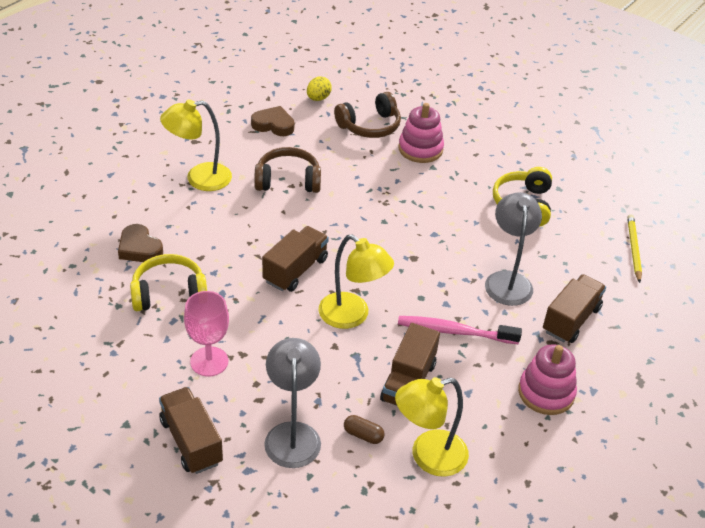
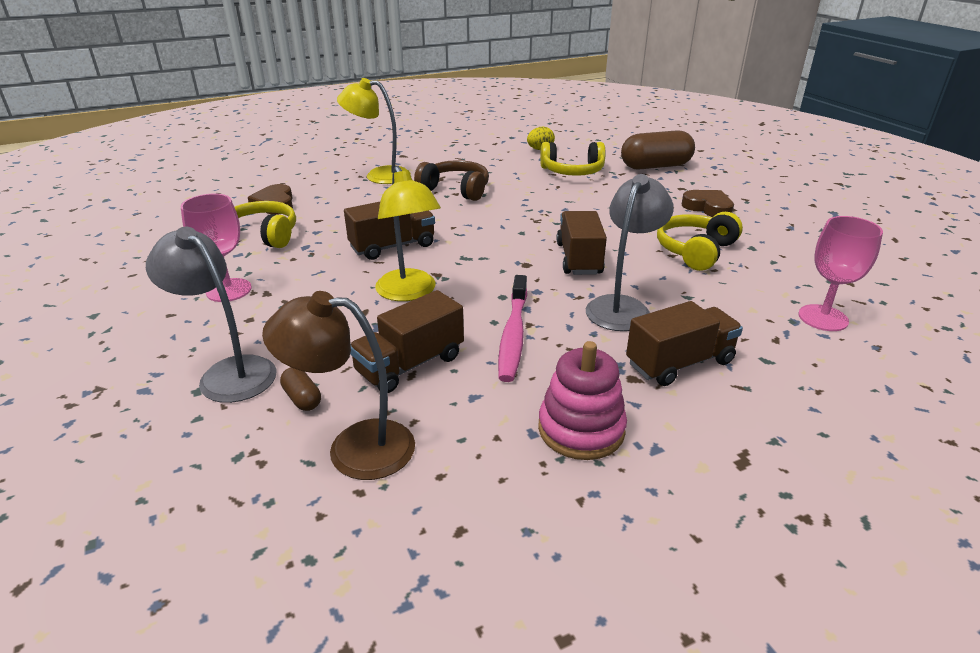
camera: 30 degrees right, 10 degrees down
(191, 441) = (127, 347): brown truck -> brown truck (579, 259)
(273, 125) = (482, 157): brown heart -> brown heart (708, 207)
(292, 434) = (229, 372): grey lamp -> grey lamp turned 75 degrees counterclockwise
(370, 126) = (572, 171): brown headphones -> yellow headphones
(420, 149) = (610, 193): pink stacking toy -> none
(428, 456) = (354, 447): yellow lamp -> brown lamp
(434, 99) = (655, 166): none -> brown capsule
(455, 332) = (513, 335): pink toothbrush -> pink toothbrush turned 120 degrees counterclockwise
(633, 249) = (823, 318): yellow pencil -> pink goblet

